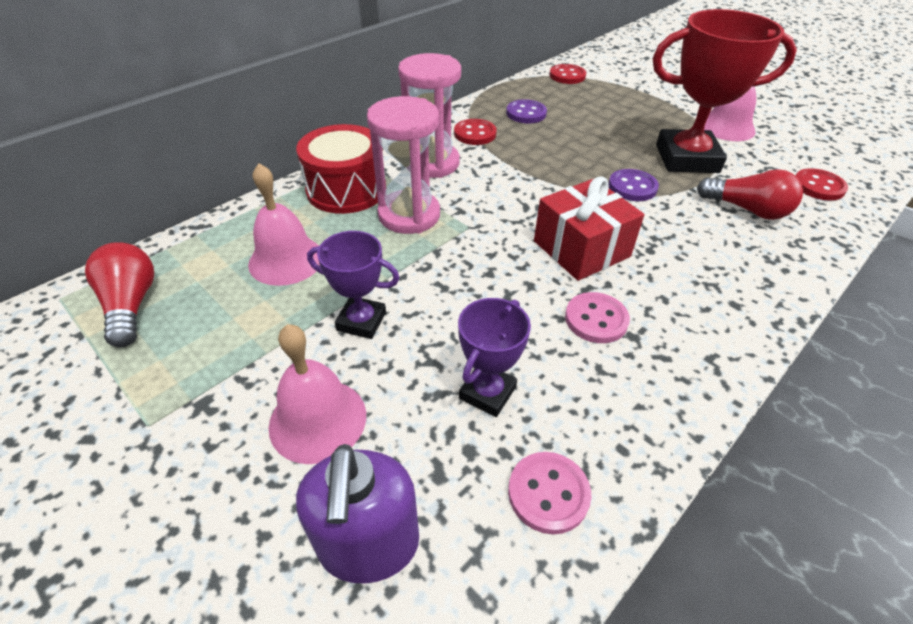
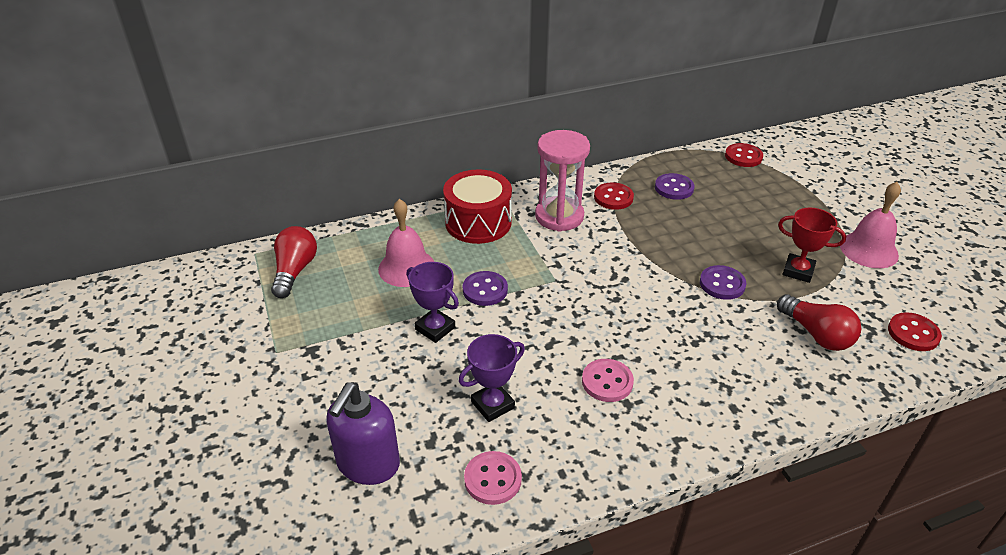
camera: 25 degrees right, 5 degrees down
(318, 420) = (374, 383): pink bell -> none
(396, 259) = (485, 290): none -> purple button
(409, 215) = (514, 257): pink hourglass -> none
(581, 249) = (635, 324): red gift -> none
(686, 158) = (798, 271): red trophy -> red trophy, size x0.53

